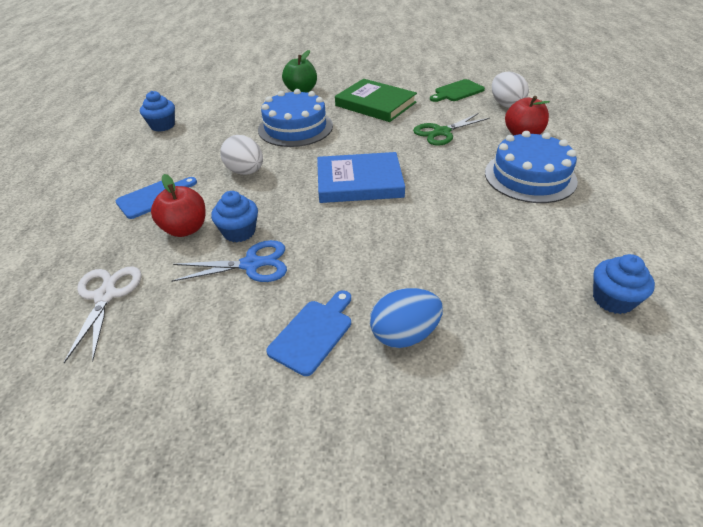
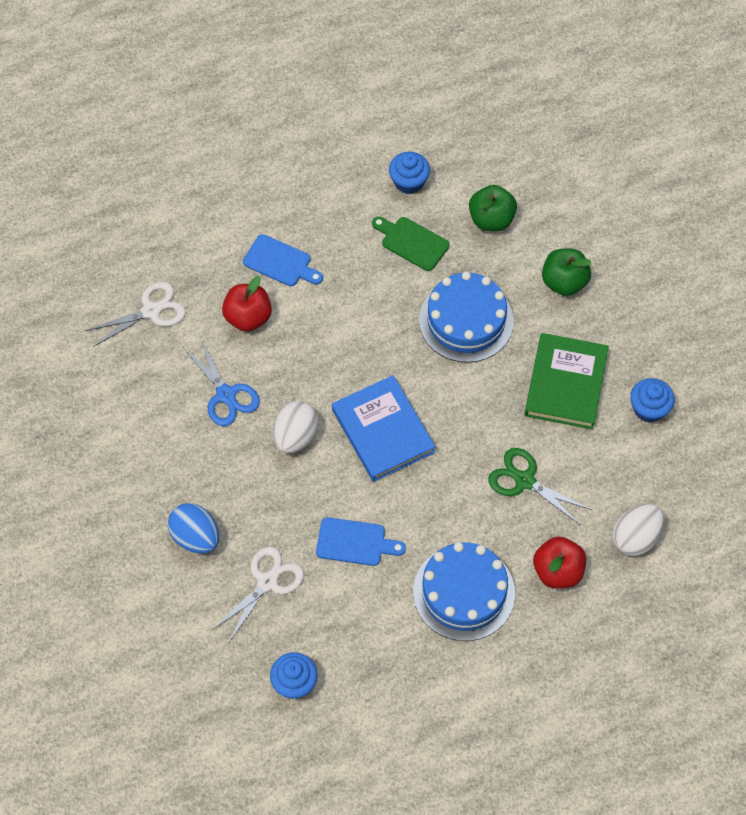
camera: 65 degrees right, 20 degrees up
(229, 104) = (491, 220): none -> green apple
(239, 232) = (262, 363): blue cupcake -> blue cupcake (649, 409)
(245, 172) = (356, 317): white egg -> white egg (295, 436)
(313, 333) = (172, 474): blue cutting board -> blue cutting board (355, 542)
(457, 91) = (649, 470): green cutting board -> green cutting board (412, 242)
(483, 289) = (267, 582): none -> white scissors

